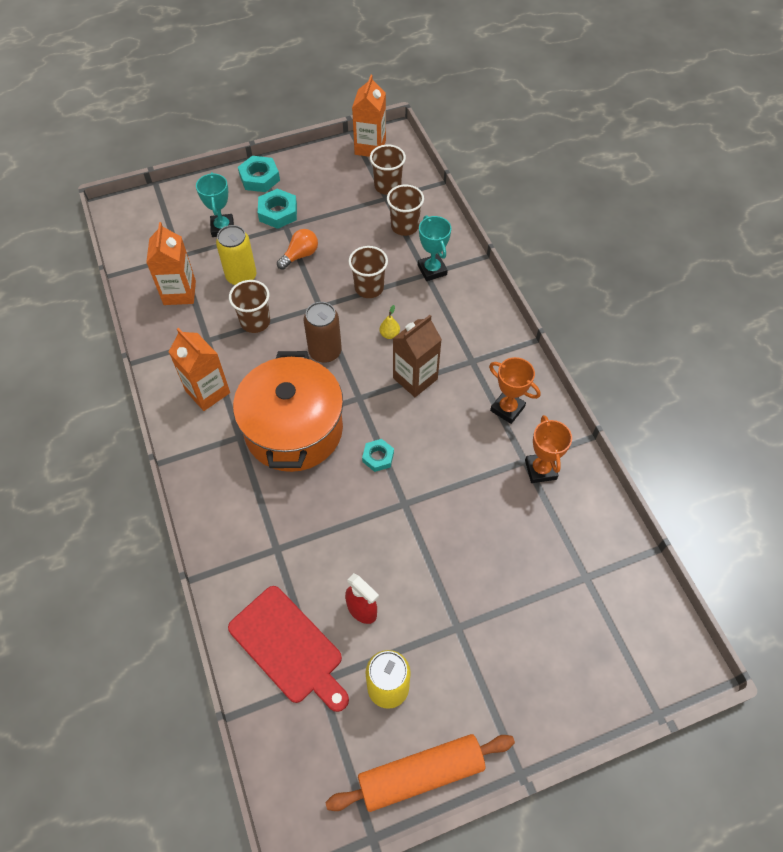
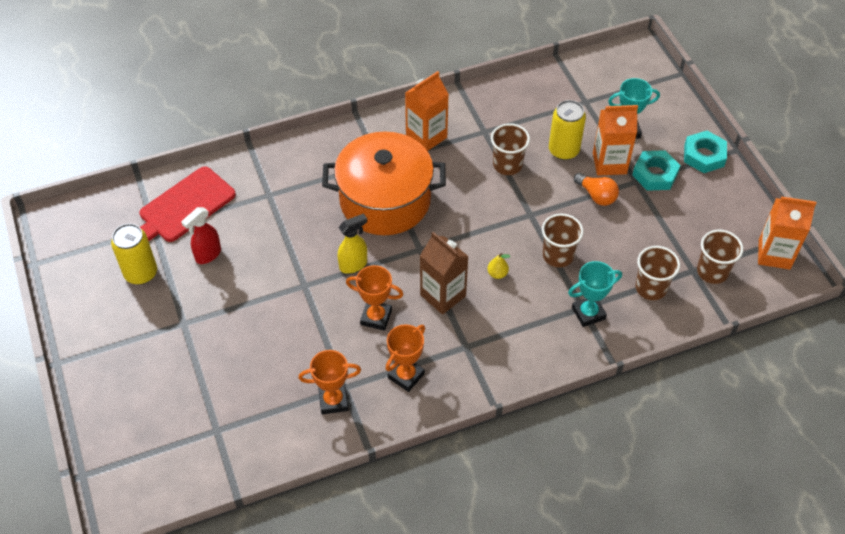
camera: 90 degrees right, 5 degrees down
(179, 292) = (539, 106): orange carton -> orange carton (609, 163)
(325, 351) = (473, 221): brown can -> none
(378, 457) = (353, 265): turquoise nut -> yellow spray bottle
(421, 774) = (71, 294): orange rolling pin -> none
(442, 435) = (376, 317): none -> orange trophy

